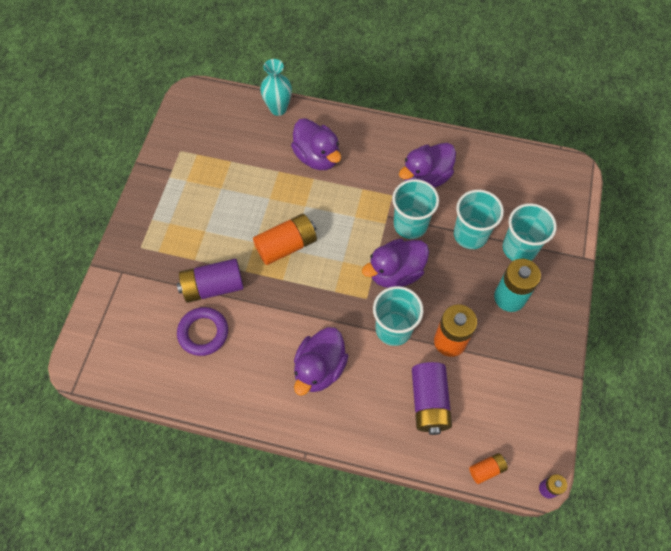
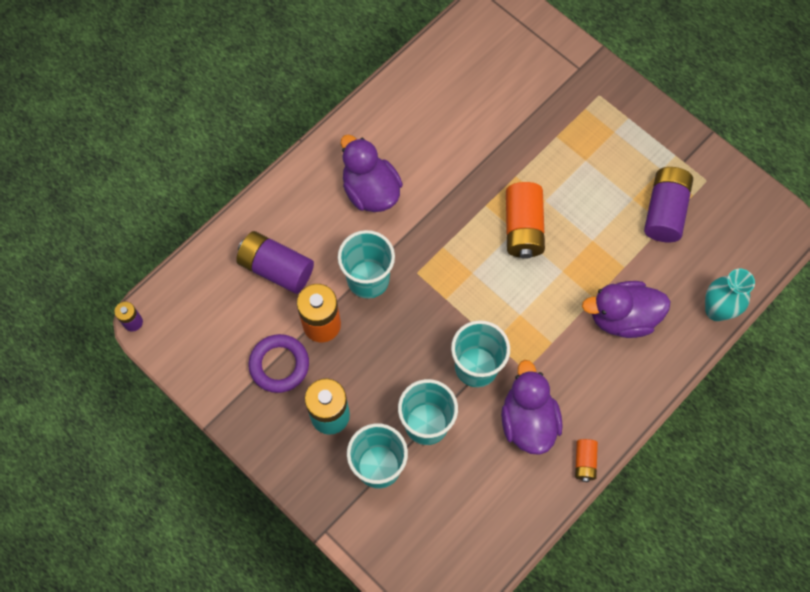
camera: 120 degrees right, 5 degrees up
(203, 333) = (469, 110): purple ring -> purple ring (279, 365)
(213, 287) = (514, 139): purple battery -> purple battery (664, 211)
(395, 272) = (428, 317): purple duck -> none
(487, 469) = (184, 280): orange battery -> orange battery (584, 462)

